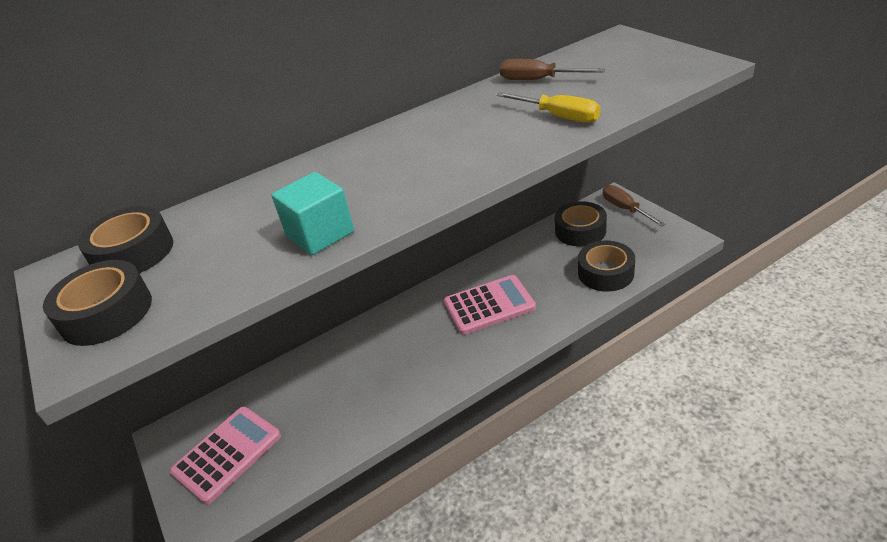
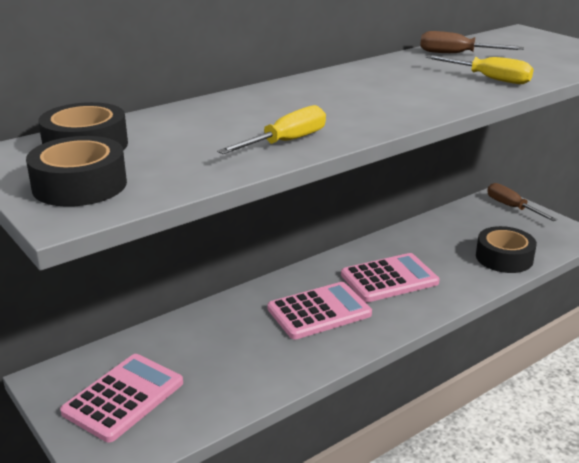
camera: 10 degrees left, 10 degrees down
(320, 234) = (286, 142): turquoise cube -> yellow screwdriver
(416, 348) = (319, 311): none -> pink calculator
(580, 231) = (470, 222): black tape -> none

